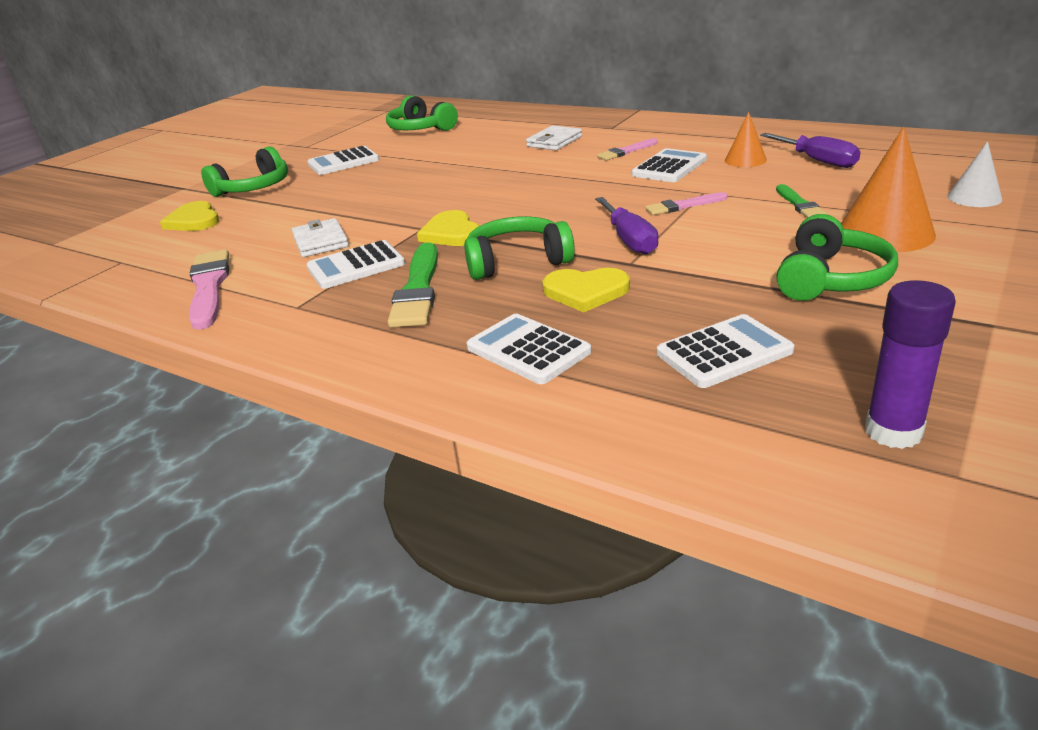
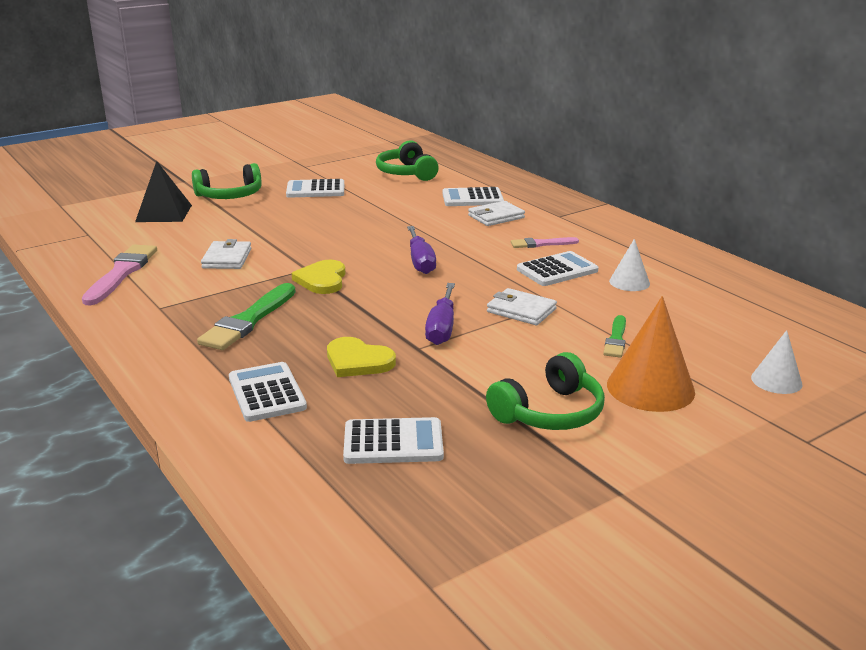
camera: 20 degrees right, 5 degrees down
(194, 220) = (164, 213): yellow heart -> black pyramid
(356, 266) = (229, 287): white calculator -> white calculator (472, 198)
(517, 261) = (340, 320): green headphones -> none
(683, 206) = (521, 310): pink brush -> white wallet
(745, 160) = (629, 282): orange cone -> white cone
(817, 161) = (690, 302): purple screwdriver -> purple screwdriver (420, 262)
(893, 432) = (430, 542): purple glue stick -> none

